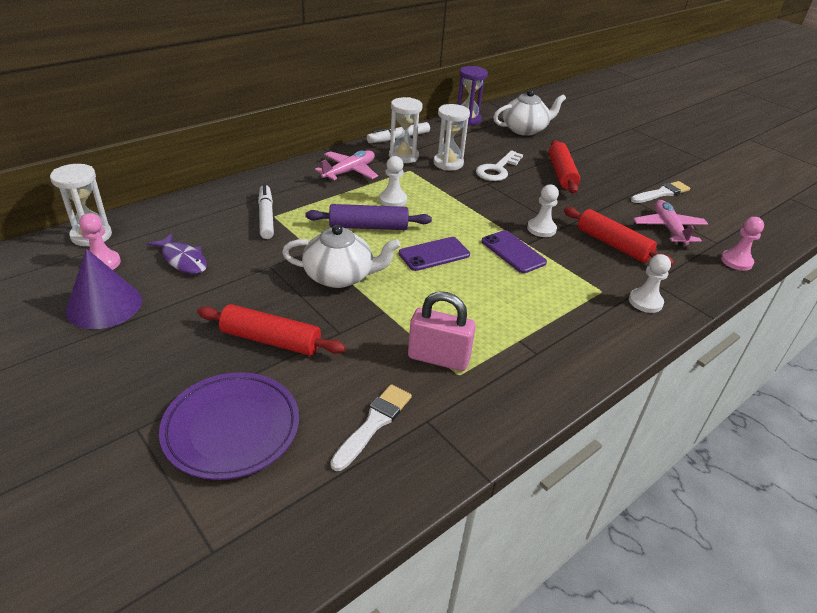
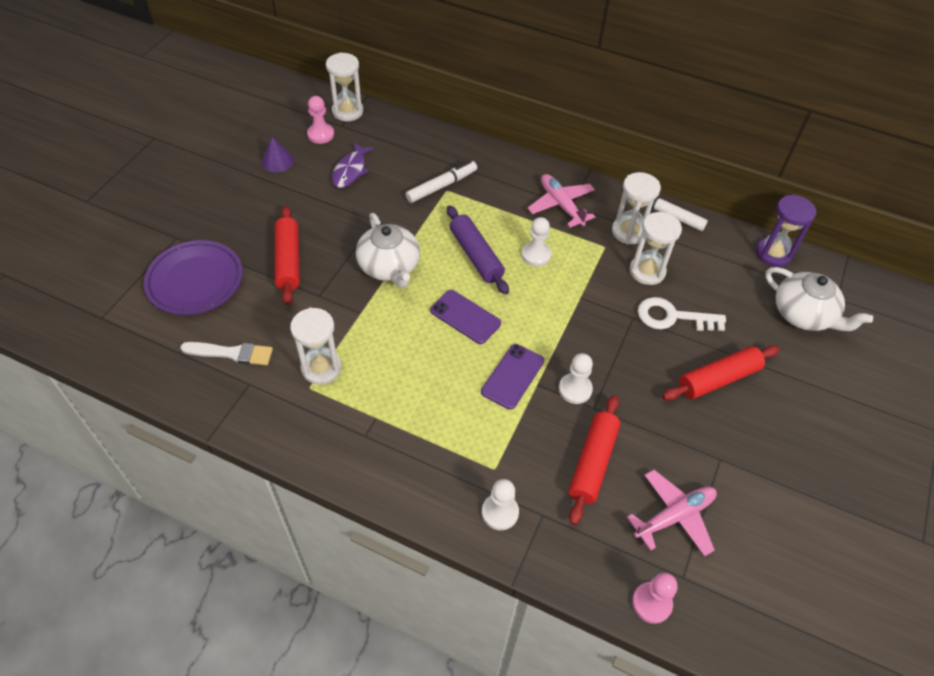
camera: 65 degrees right, 15 degrees up
(104, 305) = (277, 161): purple cone -> purple cone, size x0.59
(349, 172) = (561, 205): pink plane -> pink plane turned 135 degrees counterclockwise
(438, 358) = (321, 368): pink padlock -> white hourglass
(661, 193) = (762, 496): white brush -> none

